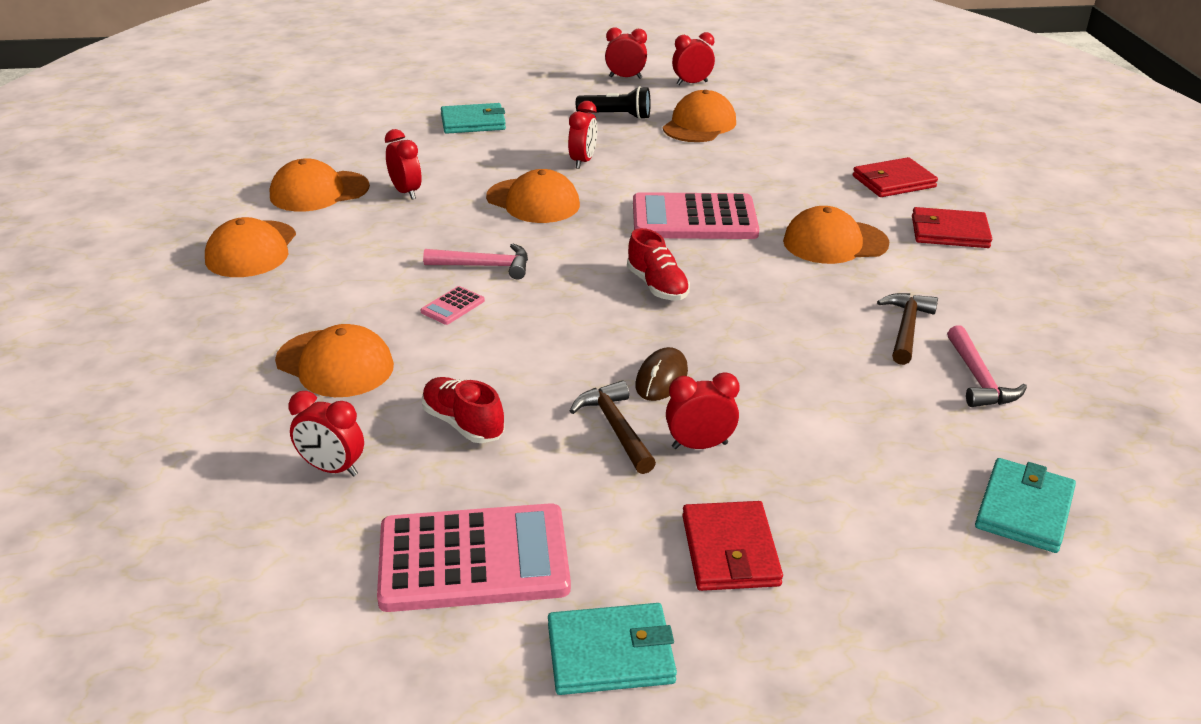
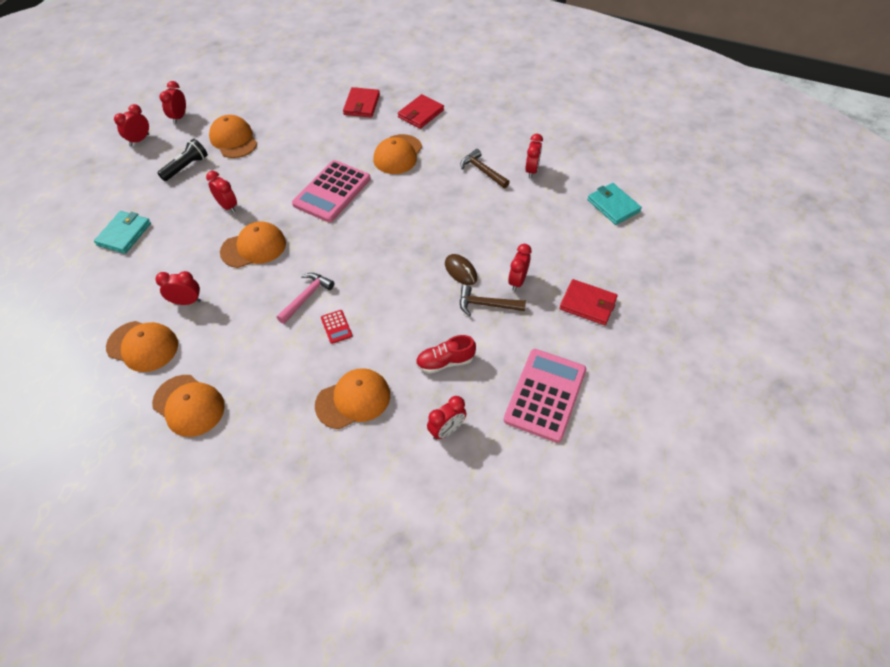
camera: 60 degrees left, 20 degrees up
(319, 192) = (143, 346): orange cap -> orange cap turned 75 degrees counterclockwise
(453, 306) = (336, 327): pink calculator -> red calculator
(611, 653) = (624, 370): turquoise wallet -> none
(657, 286) = (383, 236): red shoe -> none
(978, 379) = (531, 170): pink hammer -> red clock

